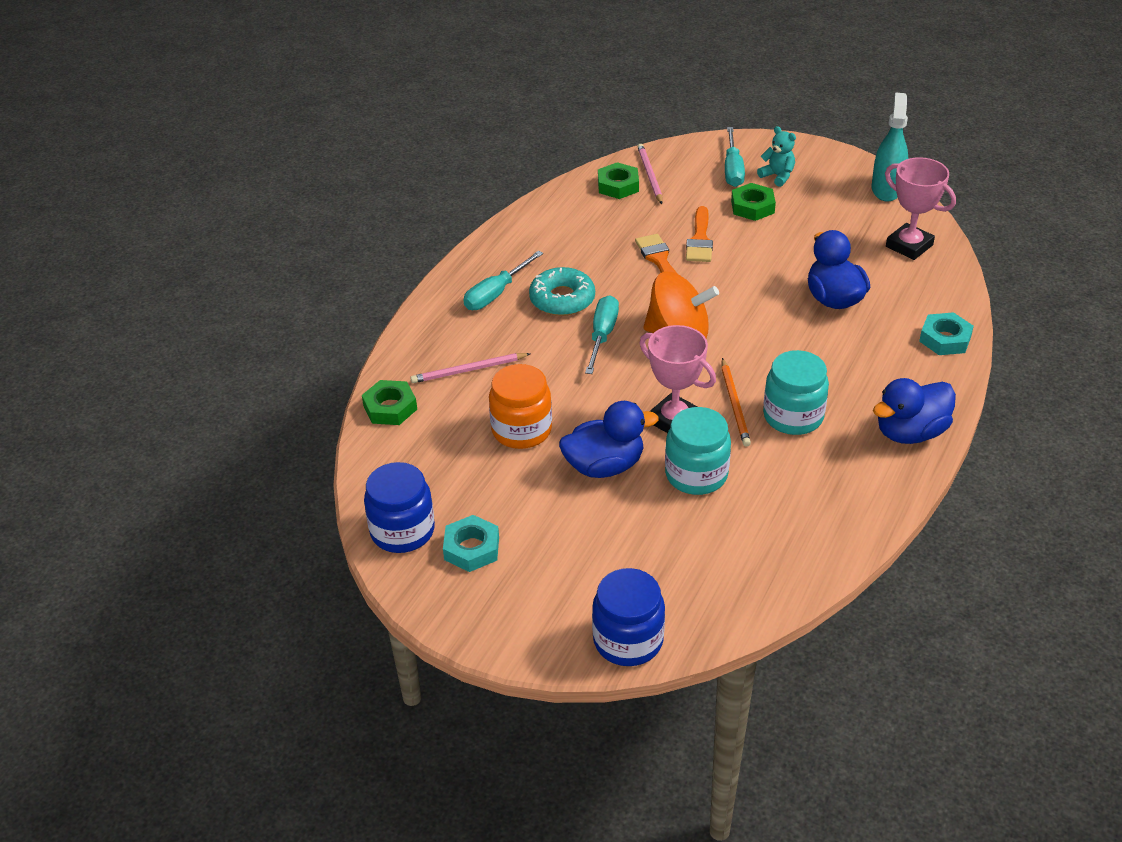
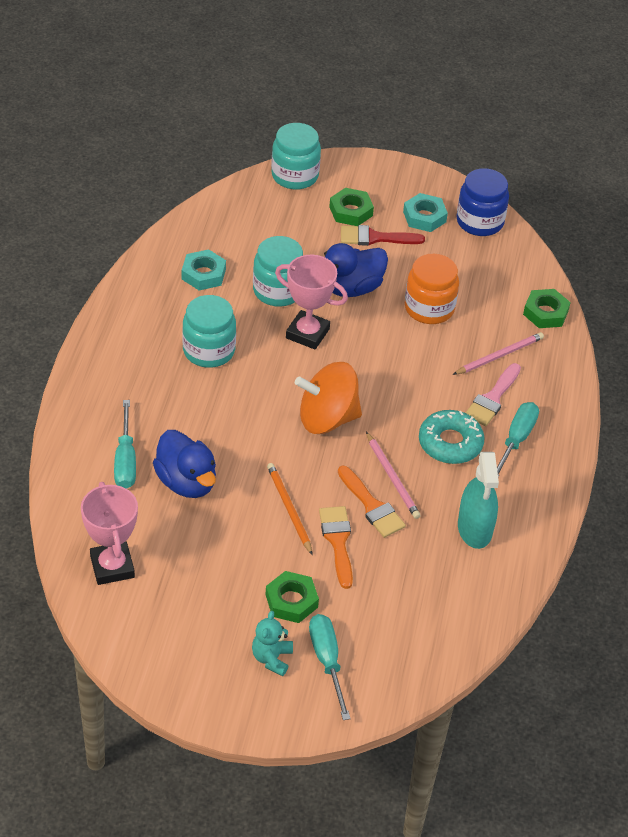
camera: 160 degrees right, 5 degrees up
(499, 331) = (492, 398): none -> pink brush
(550, 527) = (375, 238): none -> red brush
(602, 335) = (397, 407): turquoise screwdriver -> turquoise screwdriver (125, 460)
(618, 185) = (452, 612): green nut -> green nut (351, 211)
(628, 640) = (295, 175): blue jar -> turquoise jar
(650, 175) = (422, 635): pink pencil -> pink pencil (392, 478)
(734, 404) = (260, 355): orange pencil -> orange pencil (289, 509)
(777, 176) = (272, 658): turquoise teddy bear -> turquoise teddy bear turned 75 degrees clockwise
(886, 189) = (140, 656): turquoise spray bottle -> turquoise spray bottle (474, 529)
(909, 246) = (112, 567): pink trophy -> pink trophy turned 45 degrees clockwise
(910, 432) = (108, 349): blue duck -> none
(945, 339) = (76, 449): turquoise nut -> turquoise nut (203, 274)

